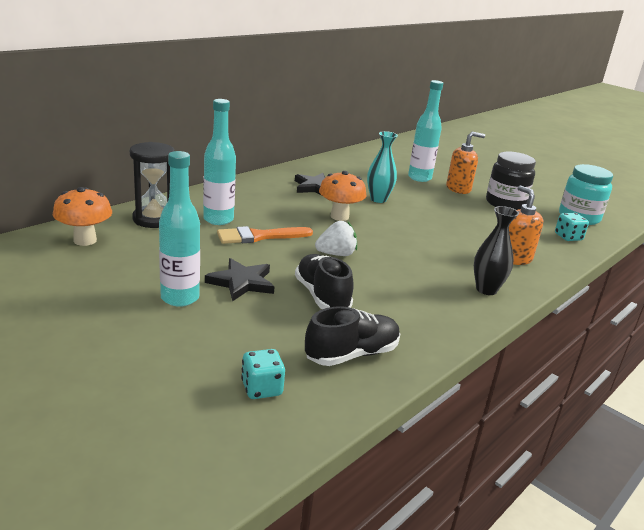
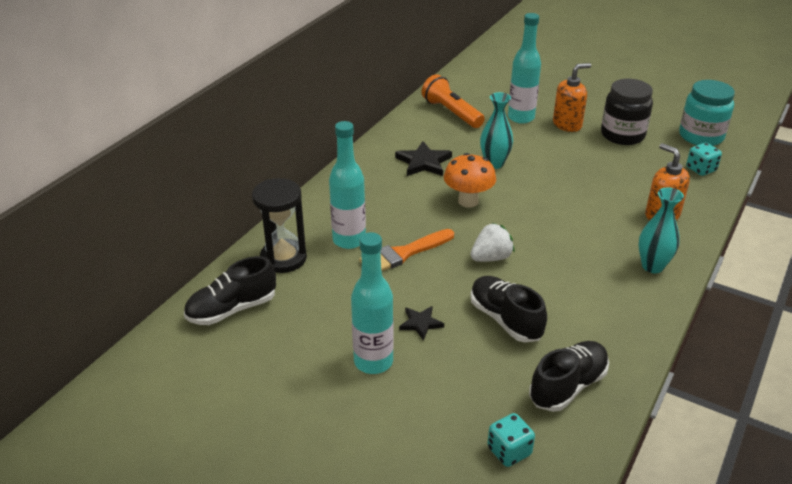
camera: 10 degrees left, 10 degrees up
(85, 240) = (232, 309): orange mushroom -> black shoe
(241, 282) = (420, 323): black star -> black star, size x0.61
(361, 165) = (451, 113): none -> orange flashlight
(486, 289) = (652, 266): black vase -> turquoise vase

